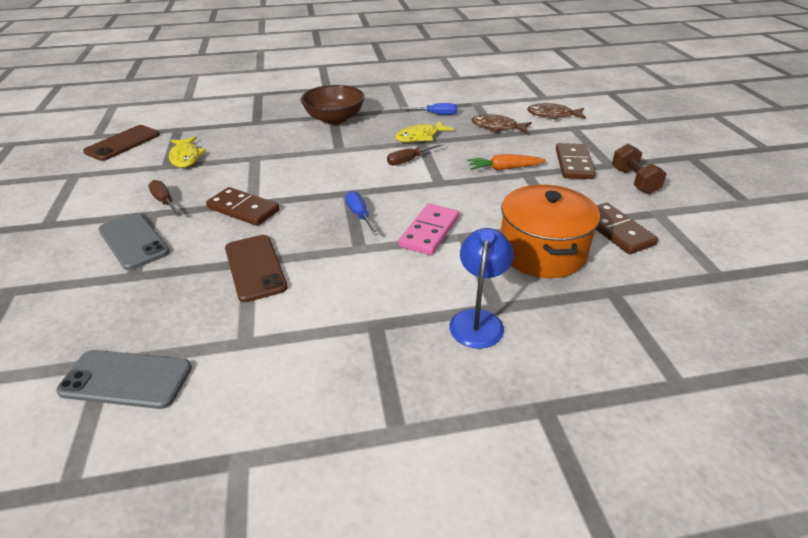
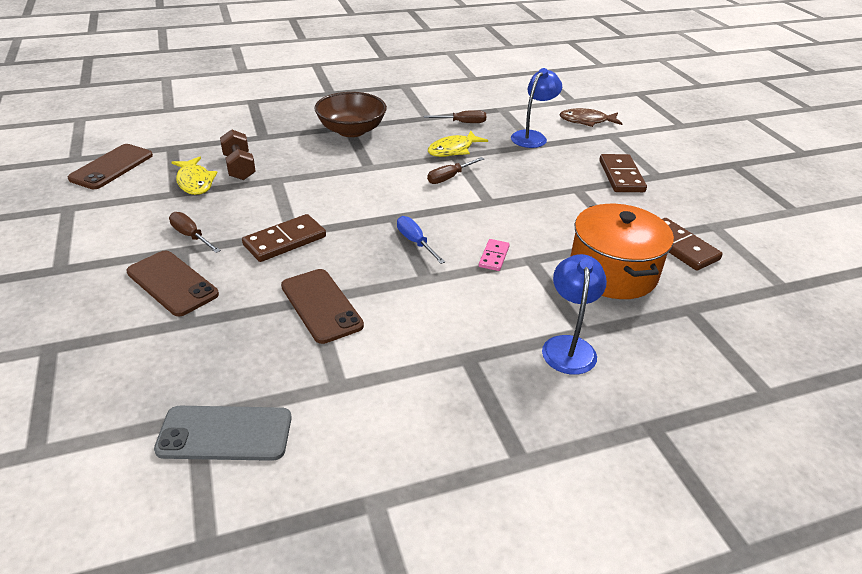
camera: 10 degrees left, 0 degrees up
(133, 241) = (172, 283): grey phone -> brown phone
(243, 209) = (285, 241): brown domino -> brown domino turned 60 degrees counterclockwise
(429, 232) = (494, 256): pink domino -> pink domino, size x0.58
(436, 114) = (462, 123): blue screwdriver -> brown screwdriver
(497, 127) = (532, 136): brown fish -> blue lamp
(504, 169) = (552, 184): orange carrot -> none
(634, 181) = (685, 193): brown dumbbell -> brown dumbbell (239, 167)

